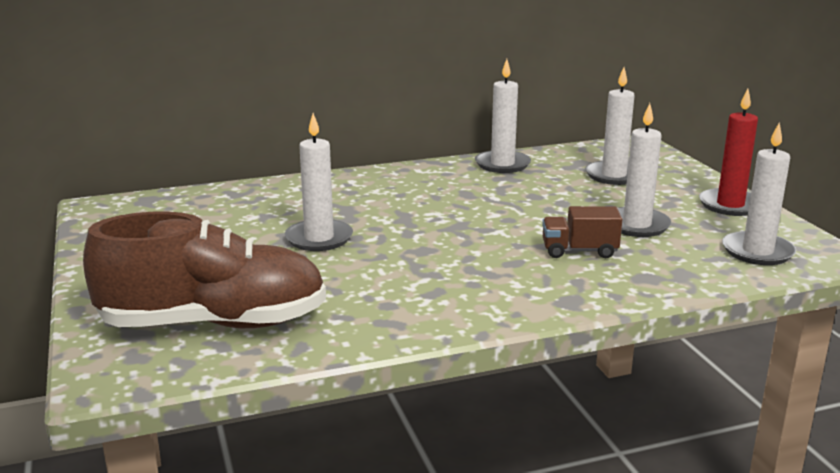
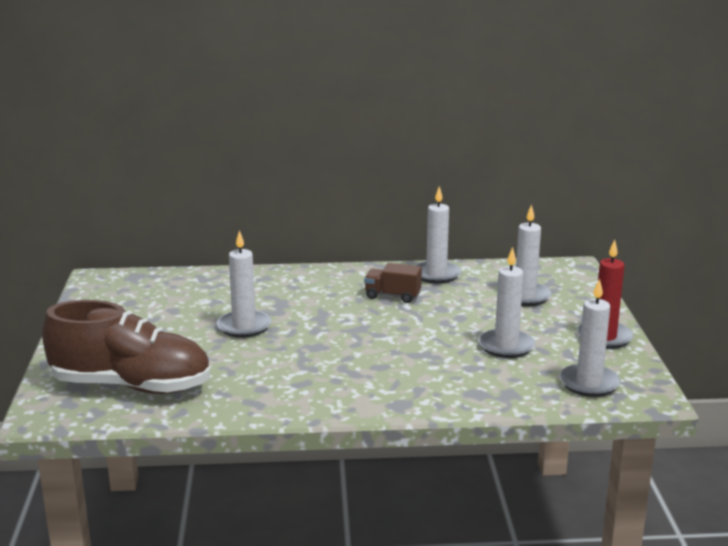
camera: 15 degrees right, 0 degrees up
(579, 251) = (439, 363): brown truck -> brown truck (392, 296)

